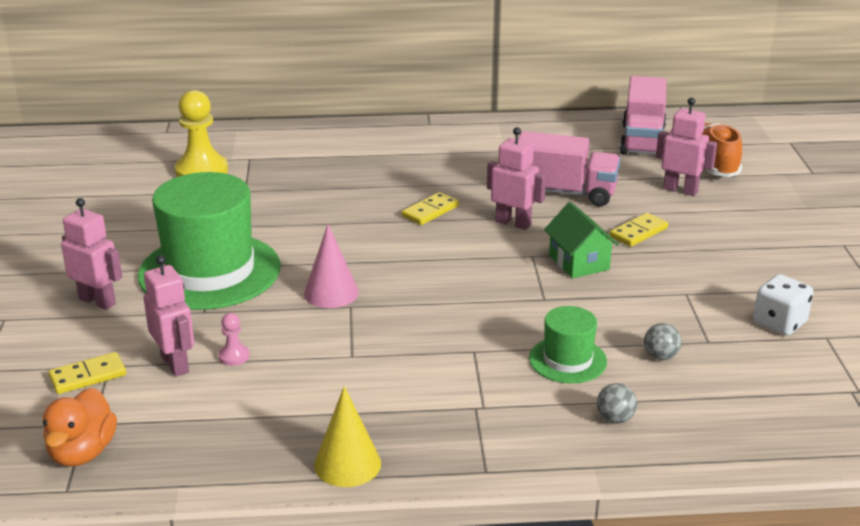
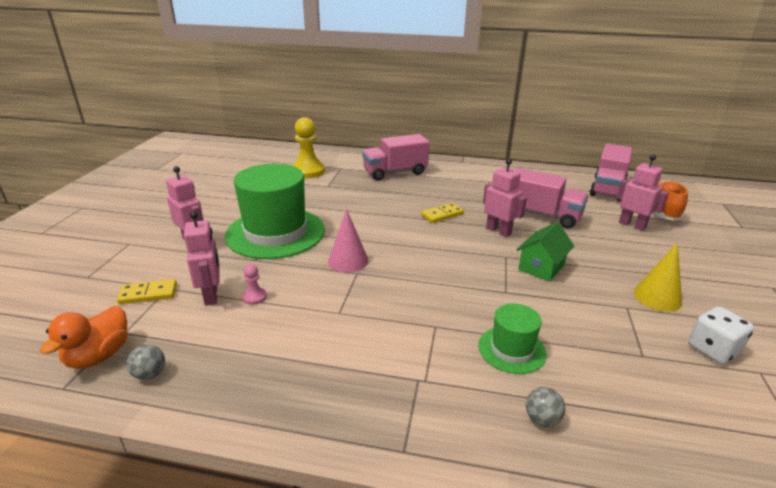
camera: 15 degrees right, 0 degrees up
(336, 155) = (395, 172): none -> pink truck
(347, 464) = (287, 414): yellow cone -> yellow cone (657, 297)
(579, 262) = (541, 267): green house -> green house turned 45 degrees clockwise
(638, 232) = (594, 251): yellow domino -> none
(660, 356) = (596, 362): grey ball -> grey ball (150, 374)

